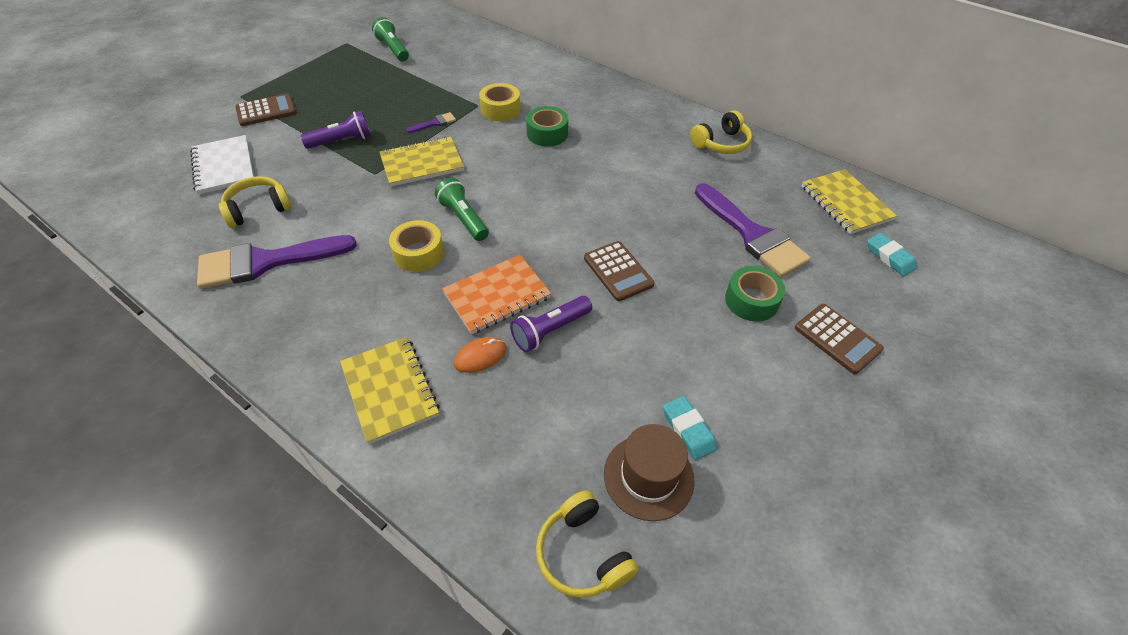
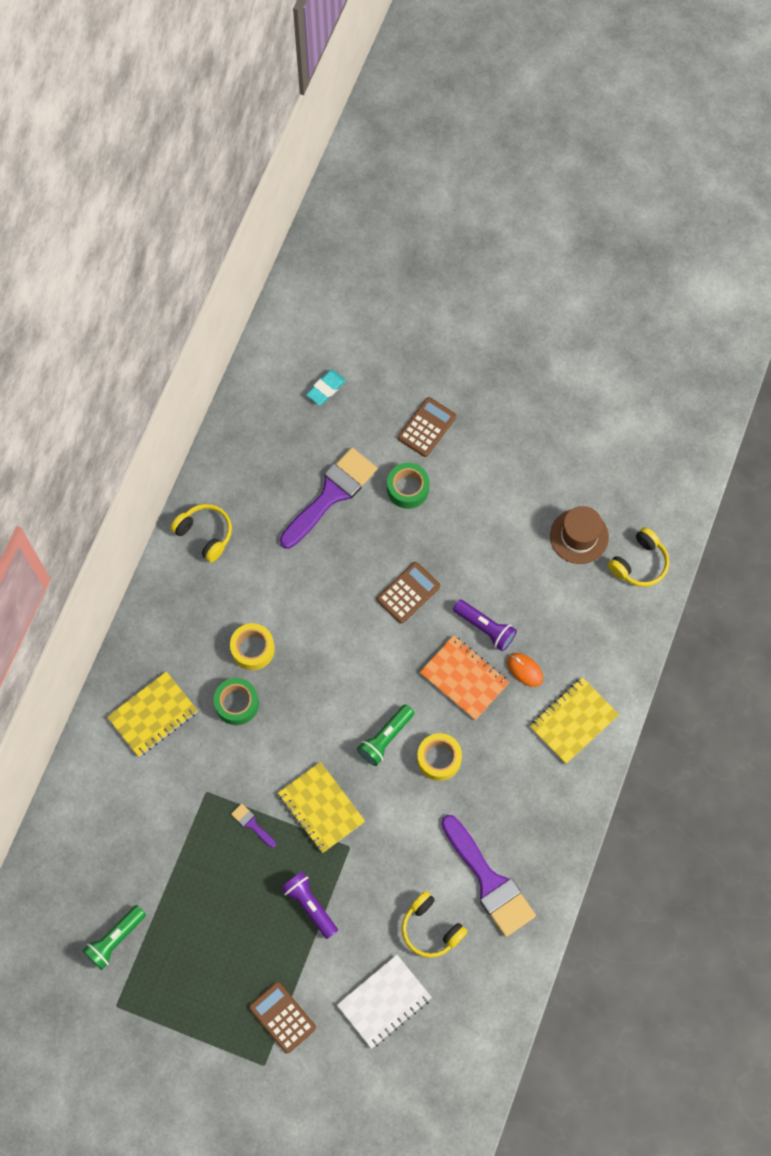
camera: 105 degrees left, 20 degrees up
(500, 109) = (207, 765): yellow tape -> yellow tape (253, 649)
(688, 430) = (537, 518): turquoise eraser -> none
(846, 203) = (265, 421): yellow notebook -> yellow notebook (153, 715)

